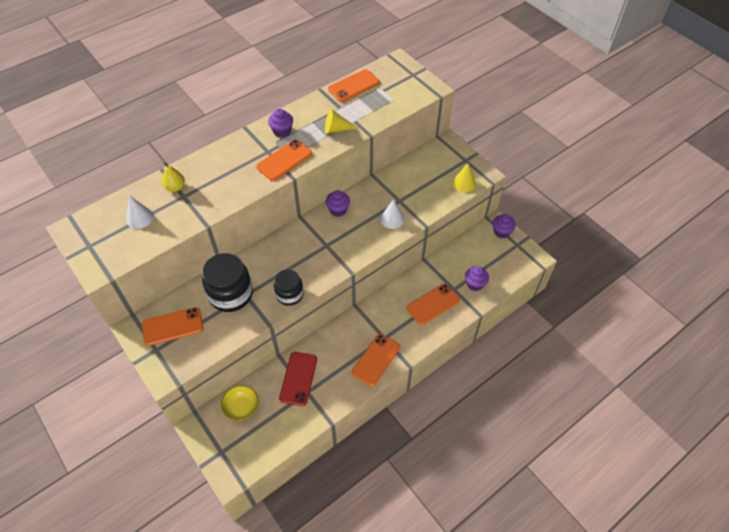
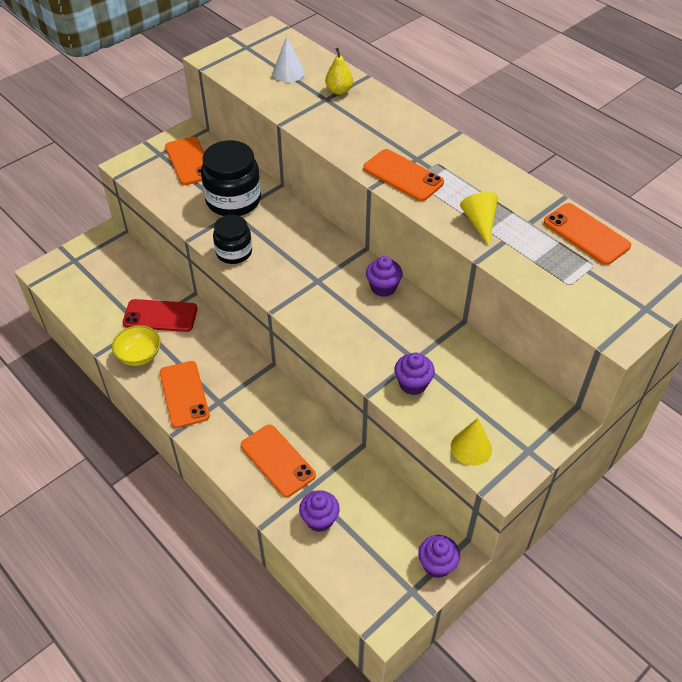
camera: 85 degrees right, 5 degrees down
(241, 408) = (125, 269): yellow bowl -> yellow bowl (139, 355)
(282, 131) = (460, 167): purple cupcake -> purple cupcake (413, 384)
(376, 359) = (184, 394): orange phone -> orange phone turned 45 degrees clockwise
(392, 219) = (375, 351): white cone -> none

